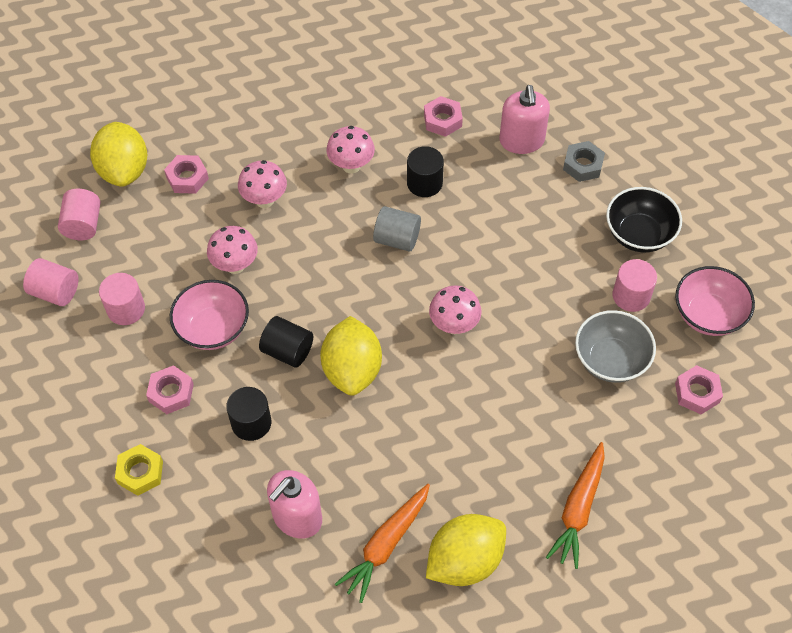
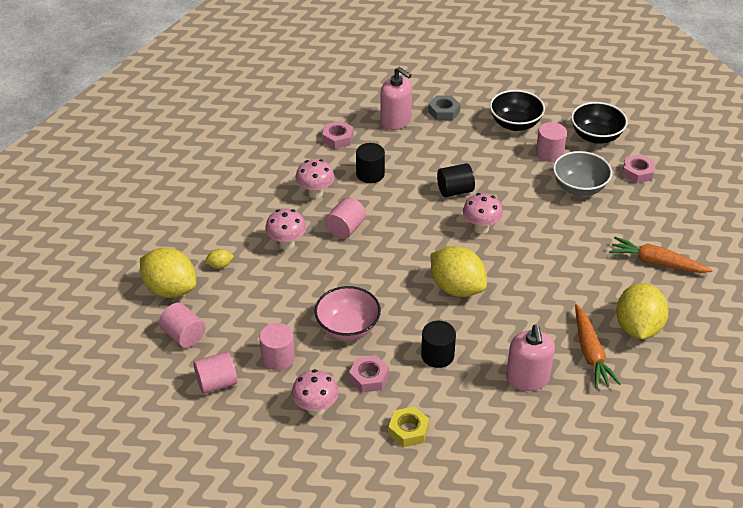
camera: 45 degrees left, 15 degrees down
(187, 178) = (220, 265): pink nut -> yellow lemon
(235, 265) = (315, 287): pink mushroom -> pink mushroom (315, 408)
(287, 351) = (407, 306): black cylinder -> black cylinder (455, 191)
(332, 225) = (345, 228): none -> pink cylinder
(397, 239) = (392, 210): grey cylinder -> none
(578, 509) = (656, 262): orange carrot -> orange carrot turned 135 degrees clockwise
(708, 315) = (596, 136): pink bowl -> black bowl

